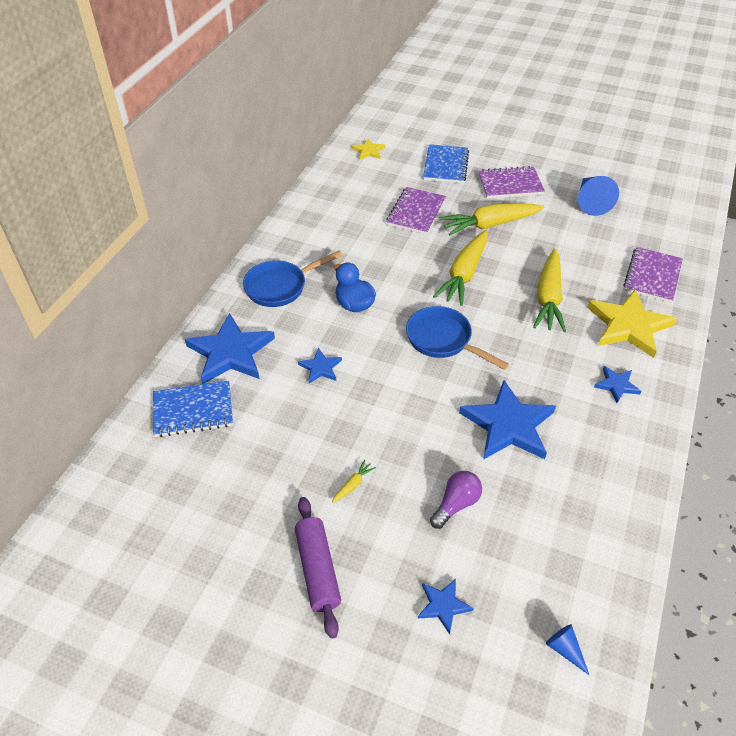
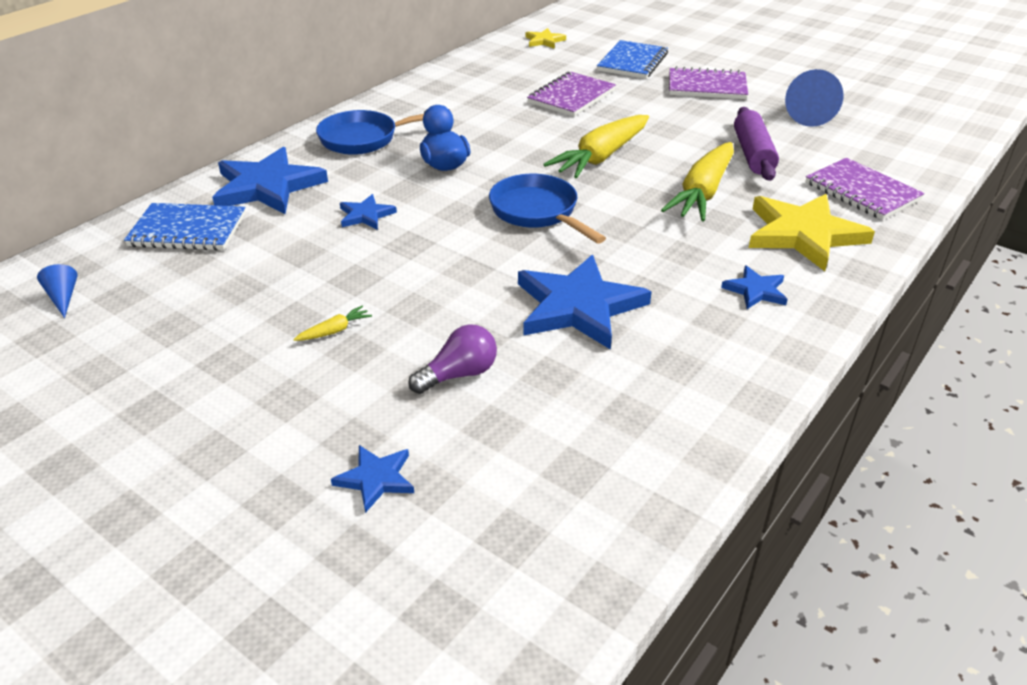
camera: 15 degrees right, 10 degrees down
(317, 570) = (233, 407): purple rolling pin -> purple rolling pin (752, 154)
(490, 225) = (660, 118): yellow carrot -> none
(565, 649) = (524, 567): blue cone -> blue cone (63, 297)
(652, 276) = (862, 191): purple notebook -> purple notebook turned 75 degrees counterclockwise

